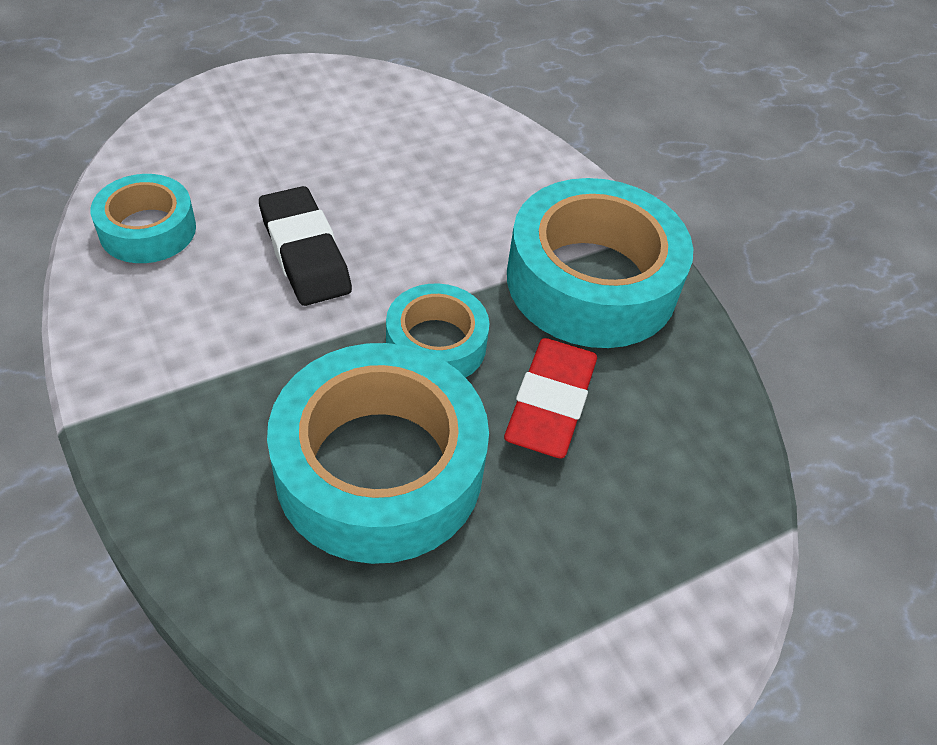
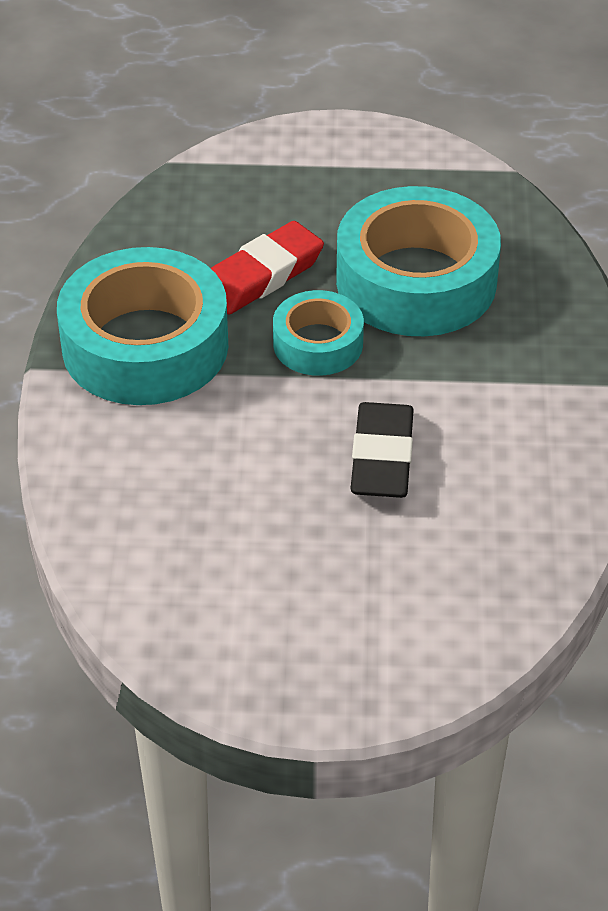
camera: 145 degrees left, 5 degrees down
(148, 229) = (520, 533): turquoise tape -> none

